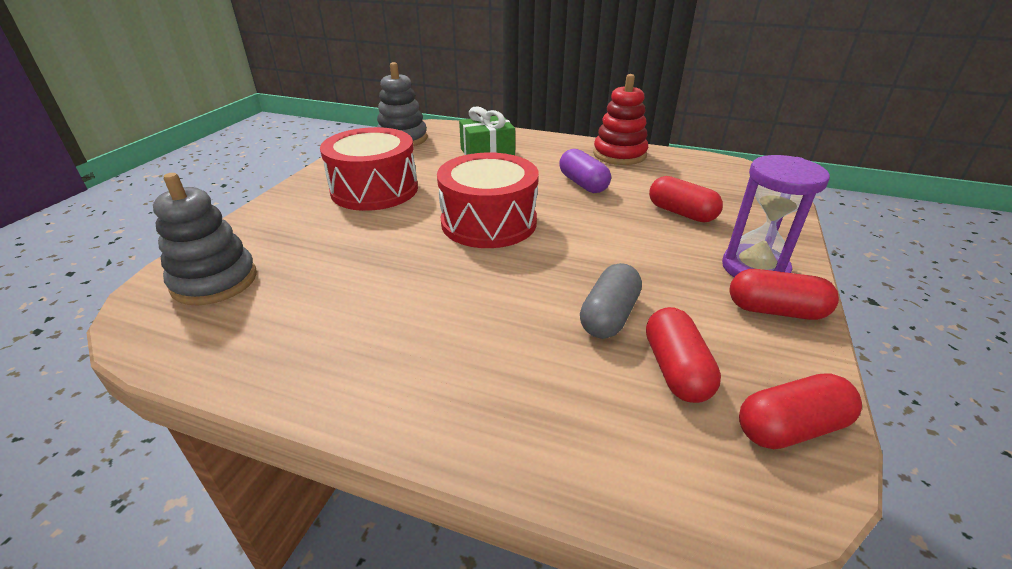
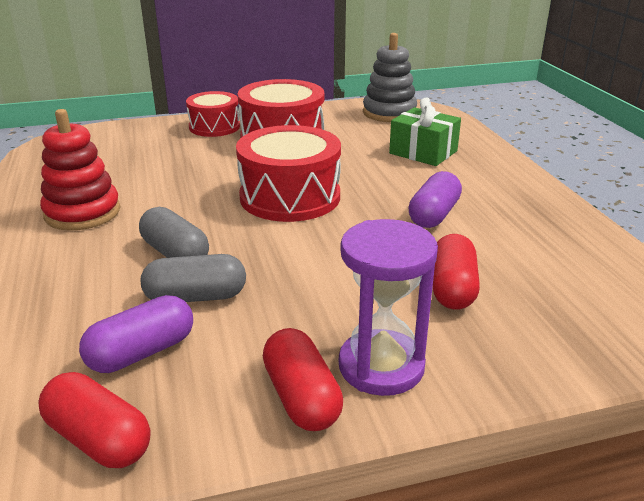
camera: 55 degrees right, 5 degrees down
(214, 281) = (105, 144): grey stacking toy -> none
(292, 210) = (214, 127): none -> red drum
(524, 305) = (175, 253): none -> grey capsule
(619, 154) = (545, 214): red stacking toy -> red stacking toy (82, 213)
(676, 369) = (142, 352): red capsule -> purple capsule

